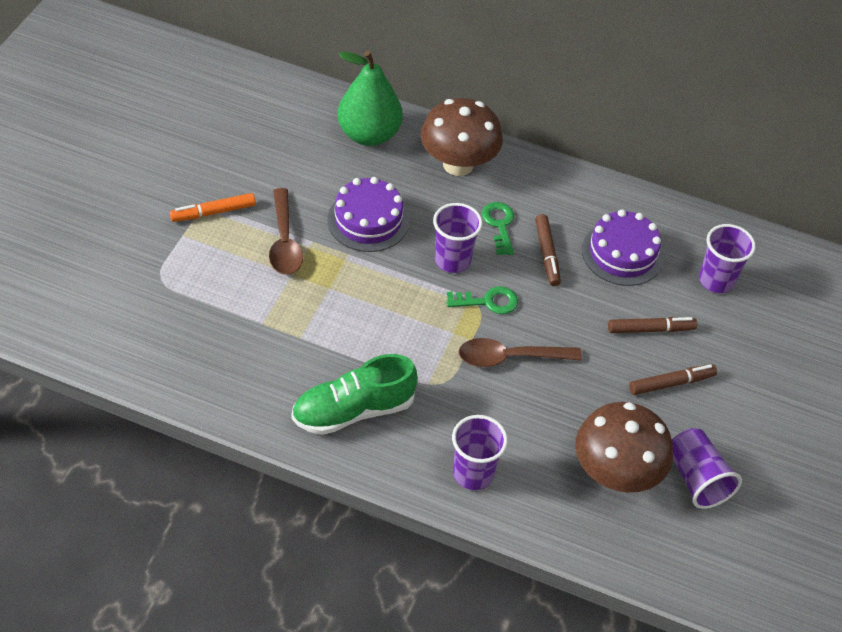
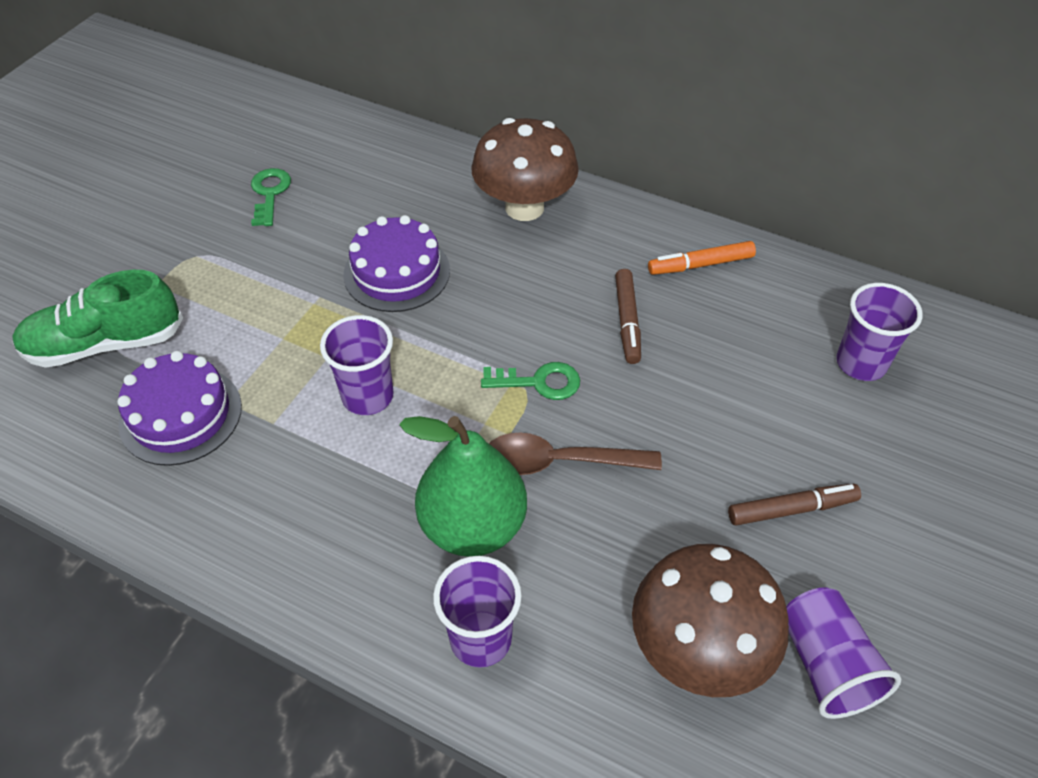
camera: 10 degrees right, 0 degrees up
(213, 212) = (202, 258): orange marker -> orange marker (700, 265)
(284, 241) = (283, 296): brown spoon -> none
(353, 411) = (323, 531): green shoe -> green shoe (105, 344)
(369, 135) = (418, 171): green pear -> green pear (473, 526)
(452, 260) = (499, 326): purple cup -> purple cup (368, 396)
(499, 225) = (568, 282): green key -> green key (270, 193)
(622, 253) = (730, 323): purple cake -> purple cake (180, 415)
(650, 329) = (764, 428): brown marker -> none

